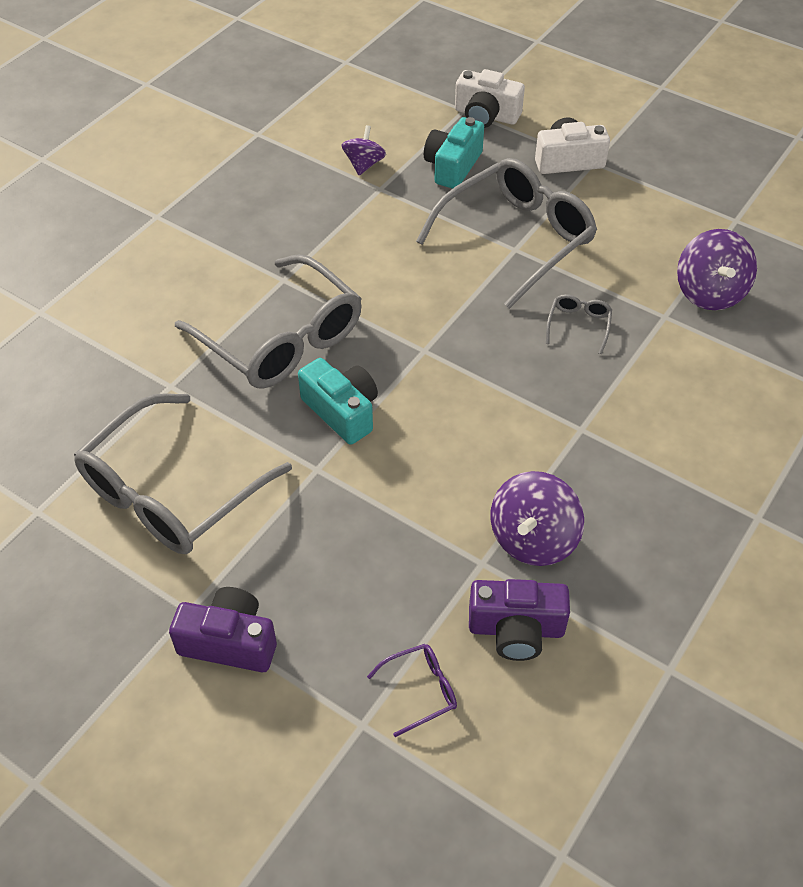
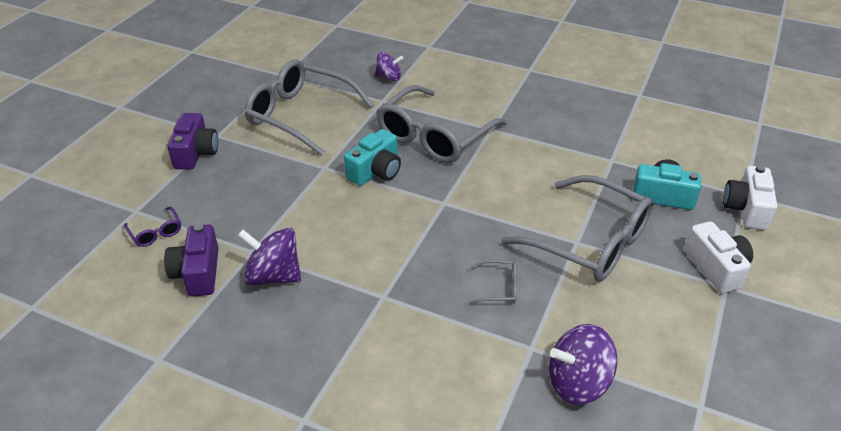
camera: 80 degrees right, 10 degrees down
(364, 164) = (635, 148): purple spinning top -> purple spinning top (389, 77)

